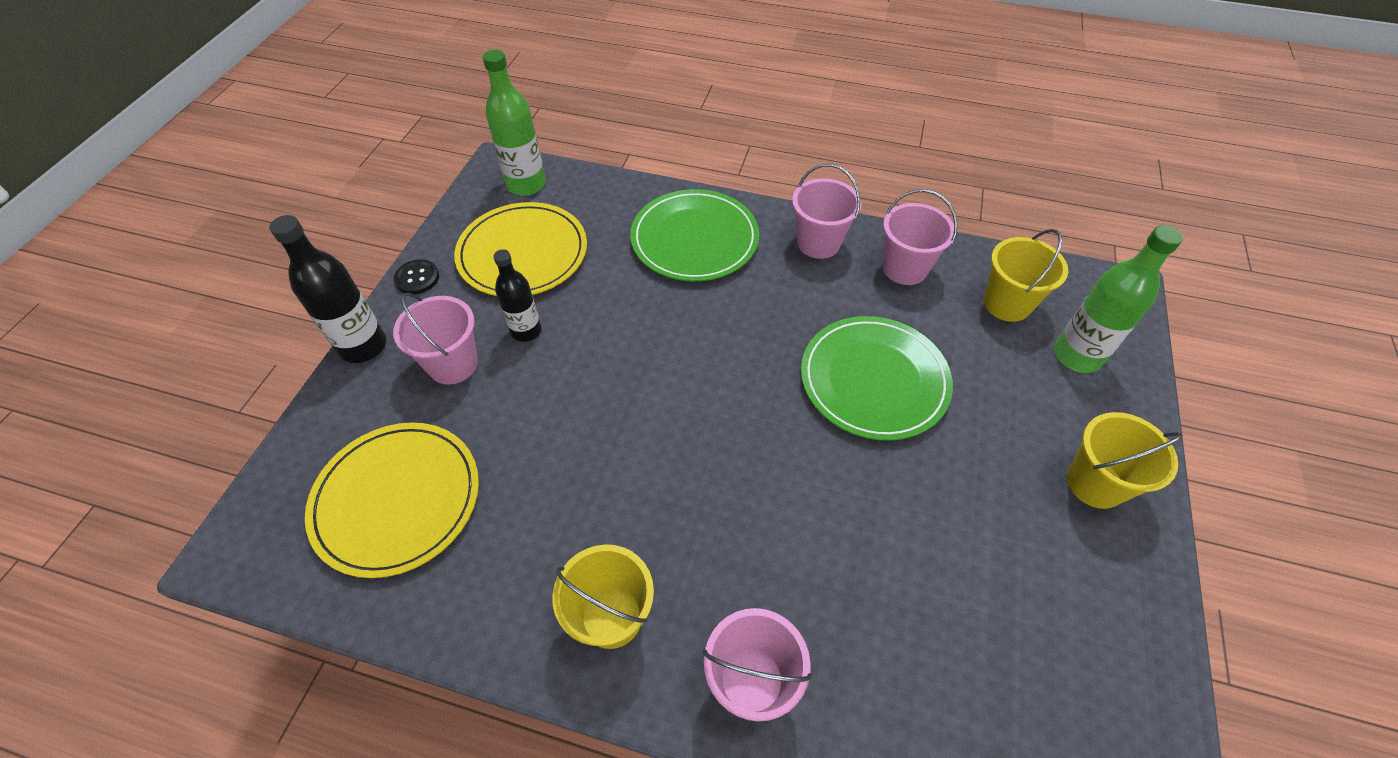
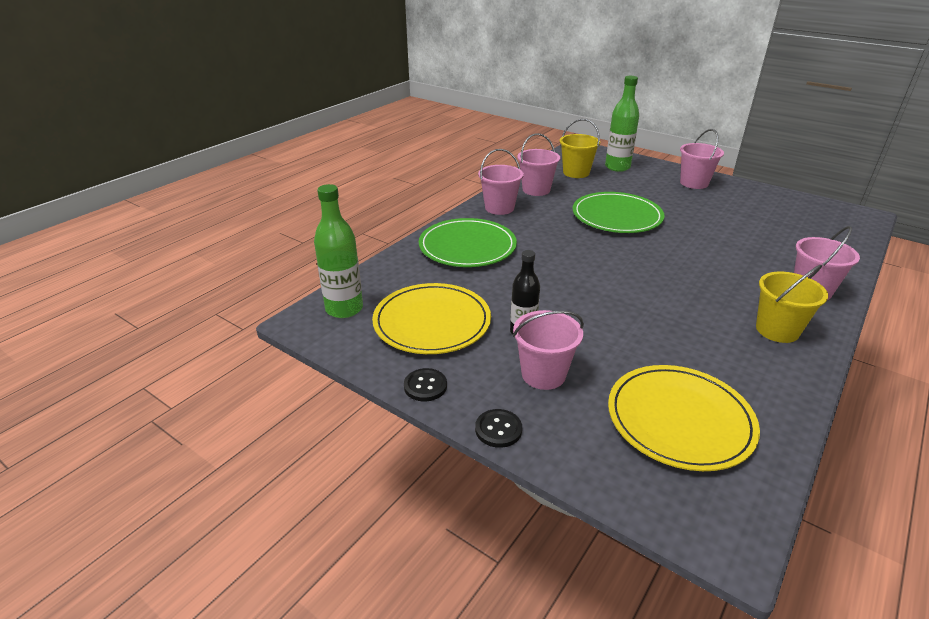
camera: 70 degrees left, 20 degrees down
(363, 346) = (498, 429): black bottle -> black button
(1095, 483) = (694, 183): yellow bucket -> pink bucket

